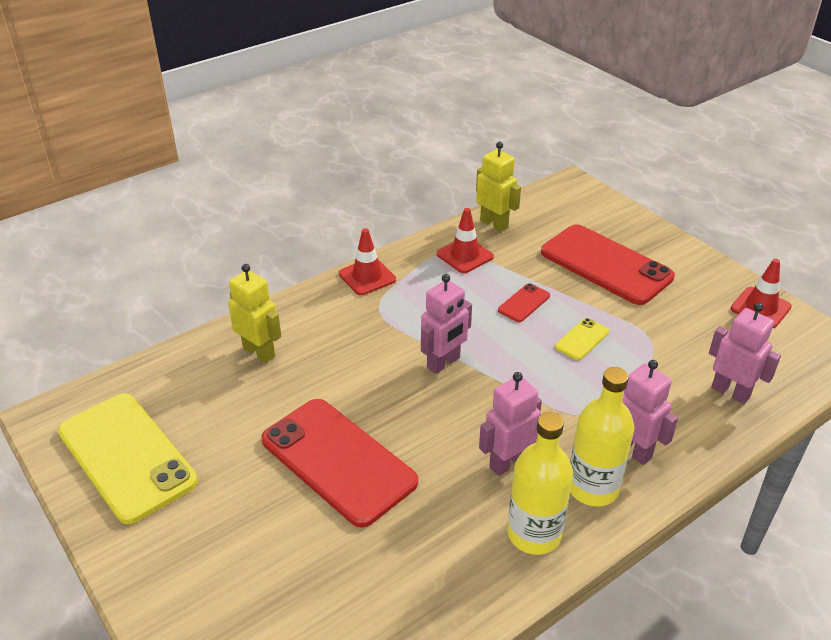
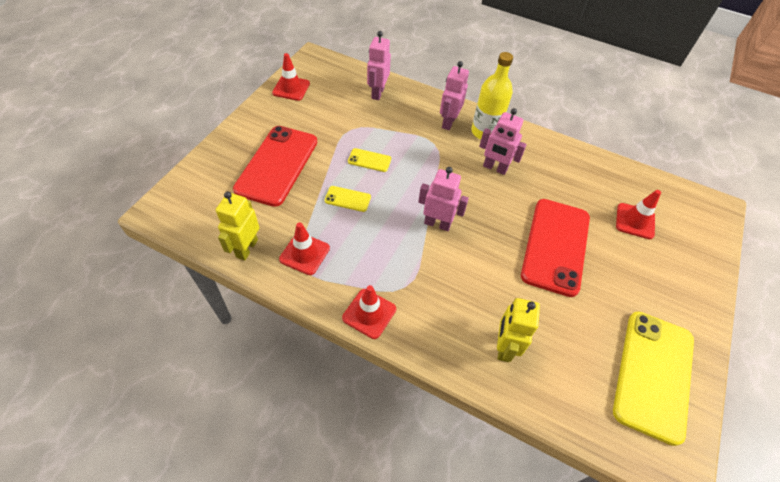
camera: 120 degrees left, 15 degrees up
(311, 588) = (635, 221): none -> red traffic cone
(524, 303) = (347, 199): red phone -> yellow phone
(534, 534) = (530, 146): yellow bottle -> none

